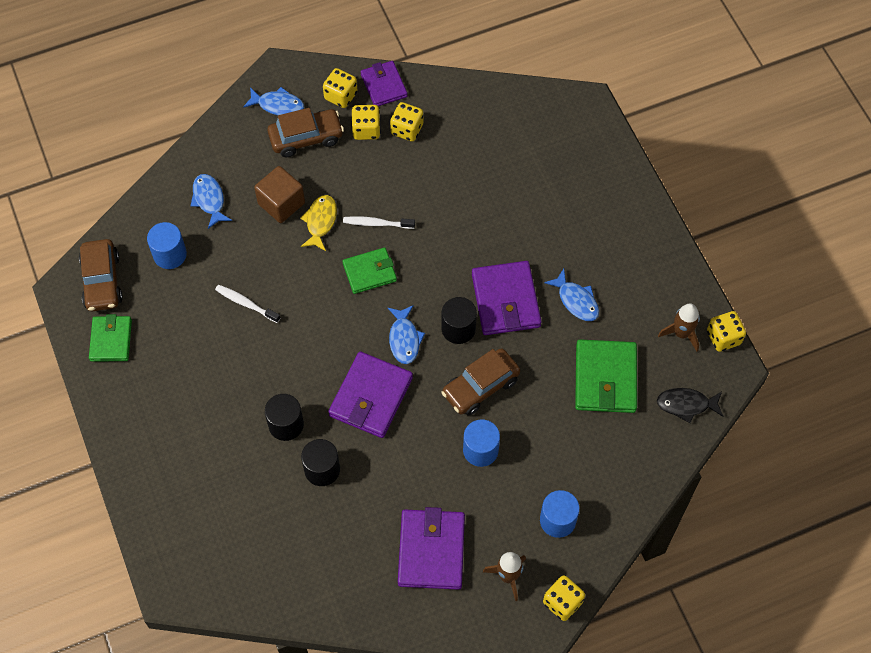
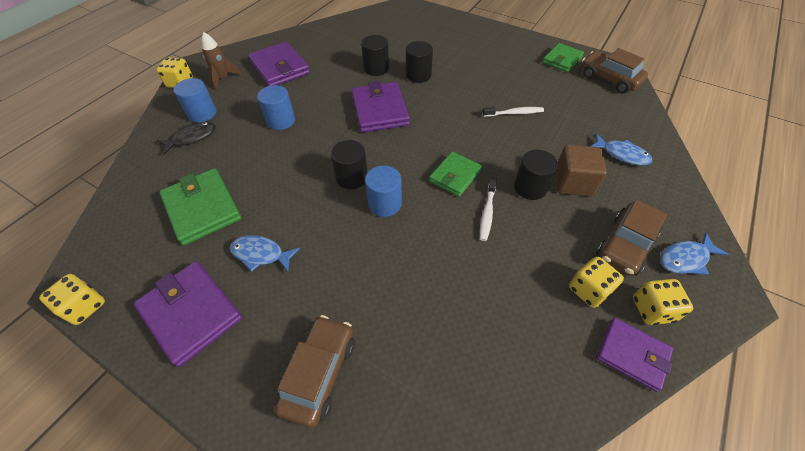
camera: 145 degrees right, 10 degrees down
(111, 340) = (562, 60): green wallet -> green wallet turned 75 degrees clockwise
(170, 255) = (595, 111): blue cylinder -> blue cylinder (385, 203)
(320, 221) = (530, 187): yellow fish -> black cylinder
(376, 223) = (487, 213): white toothbrush -> white toothbrush turned 135 degrees clockwise
(404, 339) = (387, 150): blue fish -> none
(407, 129) = (555, 318): yellow dice -> none
(480, 387) = (306, 152): brown car -> brown car (319, 373)
(506, 300) = (327, 218): purple wallet -> purple wallet (191, 313)
(681, 333) = (136, 285): brown rocket -> none
(686, 405) = (115, 227): black fish -> black fish (192, 138)

